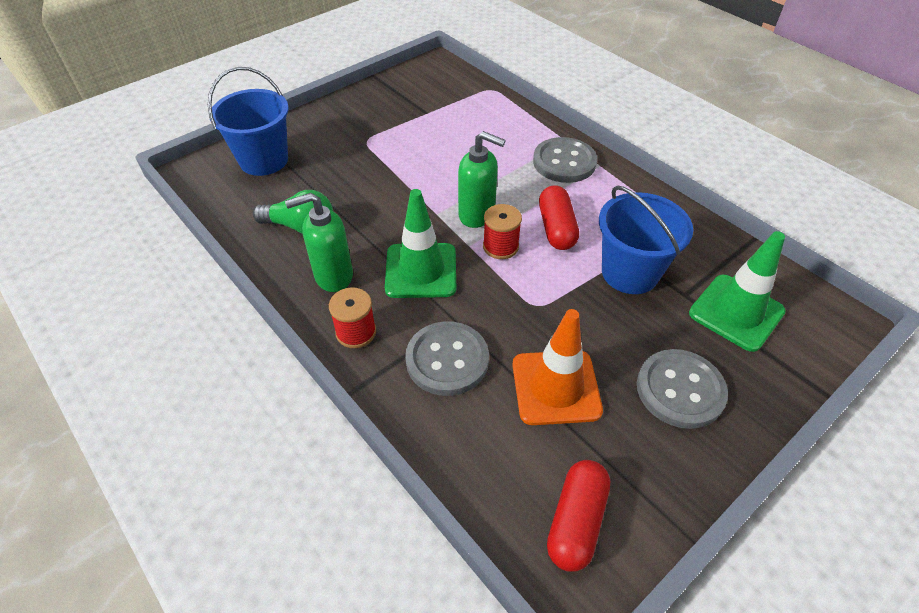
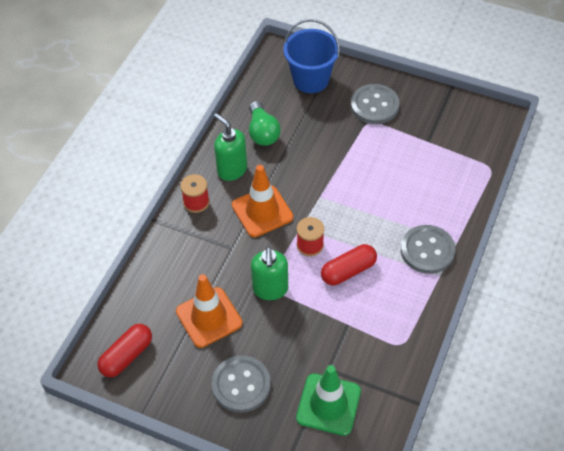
camera: 65 degrees right, 5 degrees up
(421, 271) = (262, 211): green traffic cone -> orange traffic cone
(447, 360) = (200, 255): grey button -> grey button (374, 105)
(477, 215) = (333, 219): green soap dispenser -> green soap dispenser (270, 289)
(576, 521) = (127, 356): red capsule -> red capsule turned 45 degrees counterclockwise
(630, 273) = (330, 329): blue bucket -> none

